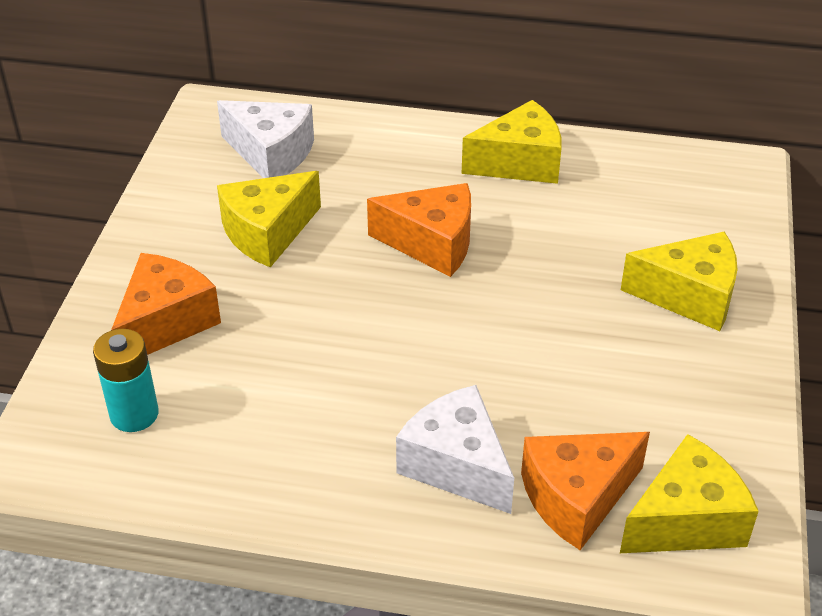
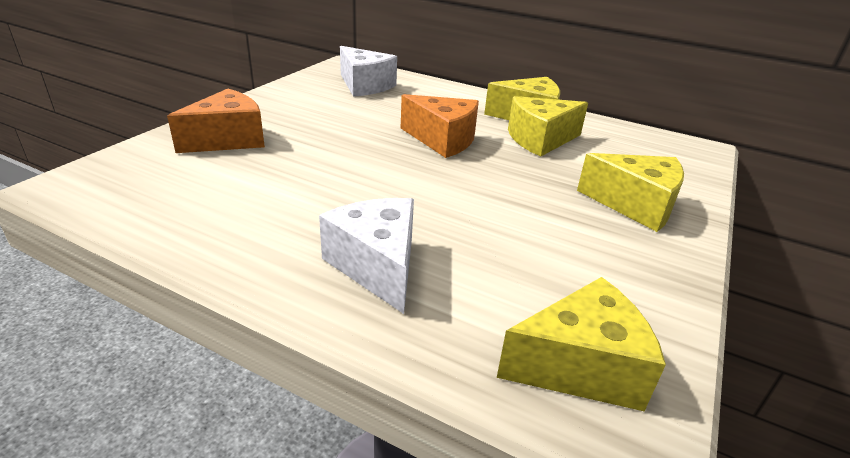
camera: 15 degrees right, 10 degrees down
(134, 414) = (158, 178): turquoise battery -> none
(267, 233) = (333, 115): yellow cheese -> yellow cheese (540, 140)
(577, 498) = (474, 318): orange cheese -> none

